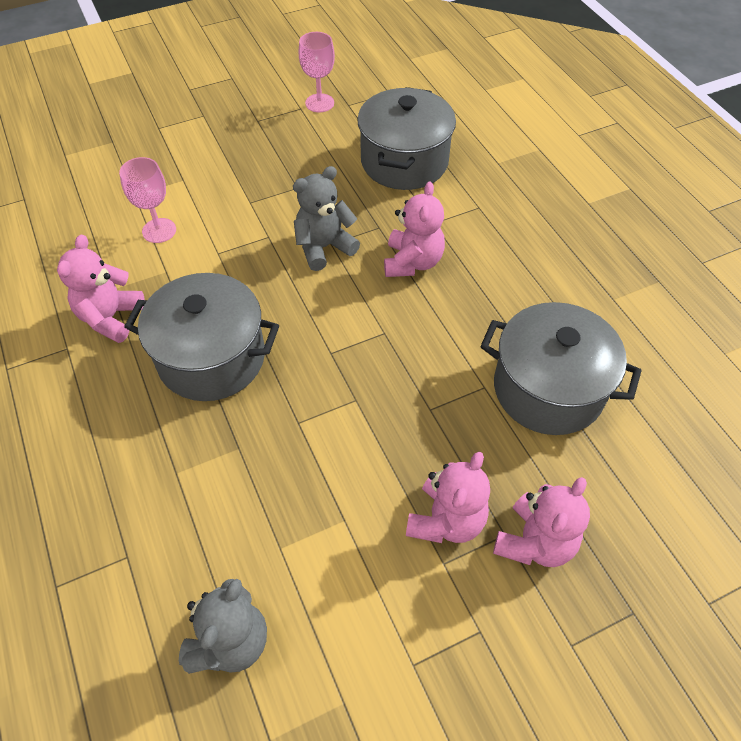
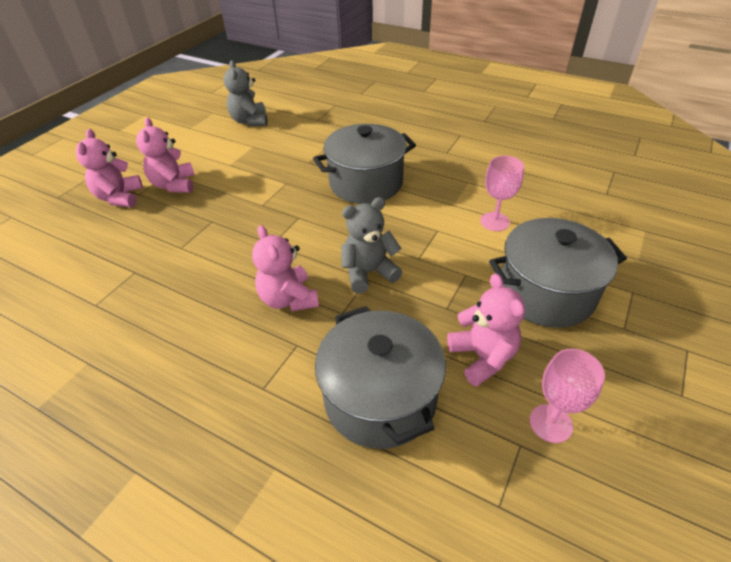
camera: 145 degrees right, 10 degrees down
(110, 317) = (446, 171): pink teddy bear -> pink teddy bear (482, 357)
(324, 247) = (369, 272): grey teddy bear -> grey teddy bear turned 135 degrees counterclockwise
(548, 389) = (132, 267): grey pot -> grey pot (546, 293)

